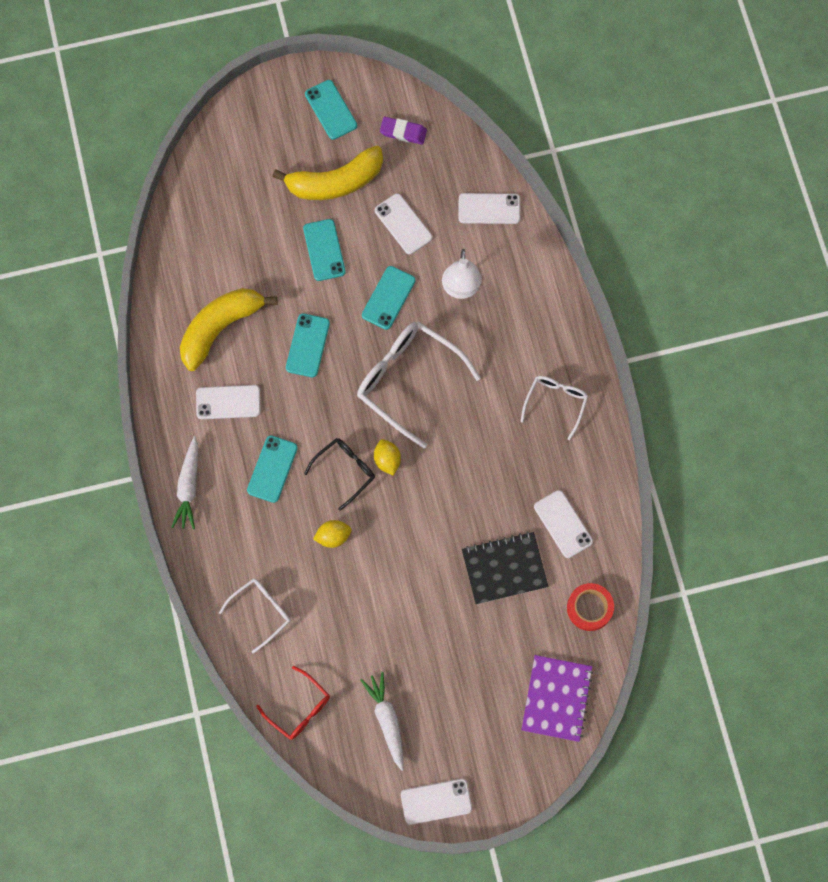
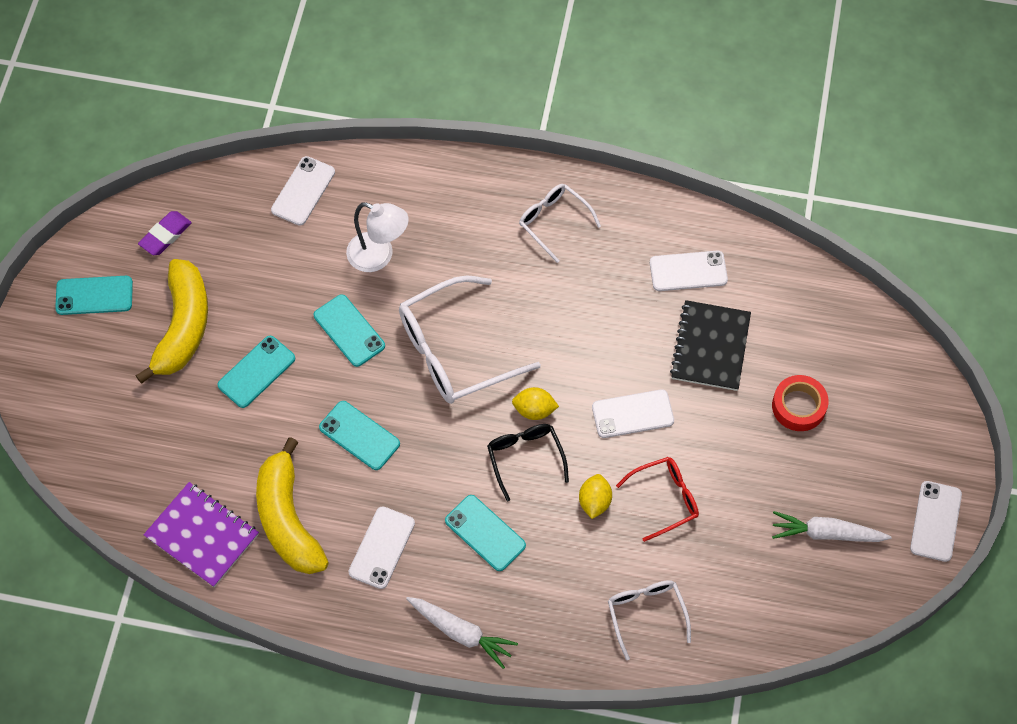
camera: 65 degrees left, 10 degrees down
(299, 708) = (774, 619): red glasses -> red glasses (665, 499)
(324, 250) = (256, 372): turquoise phone -> turquoise phone turned 60 degrees counterclockwise
(403, 224) = (272, 280): white phone -> white phone (632, 414)
(556, 698) = (872, 357): purple notebook -> purple notebook (202, 535)
(589, 608) = (789, 286): red tape -> red tape (798, 406)

